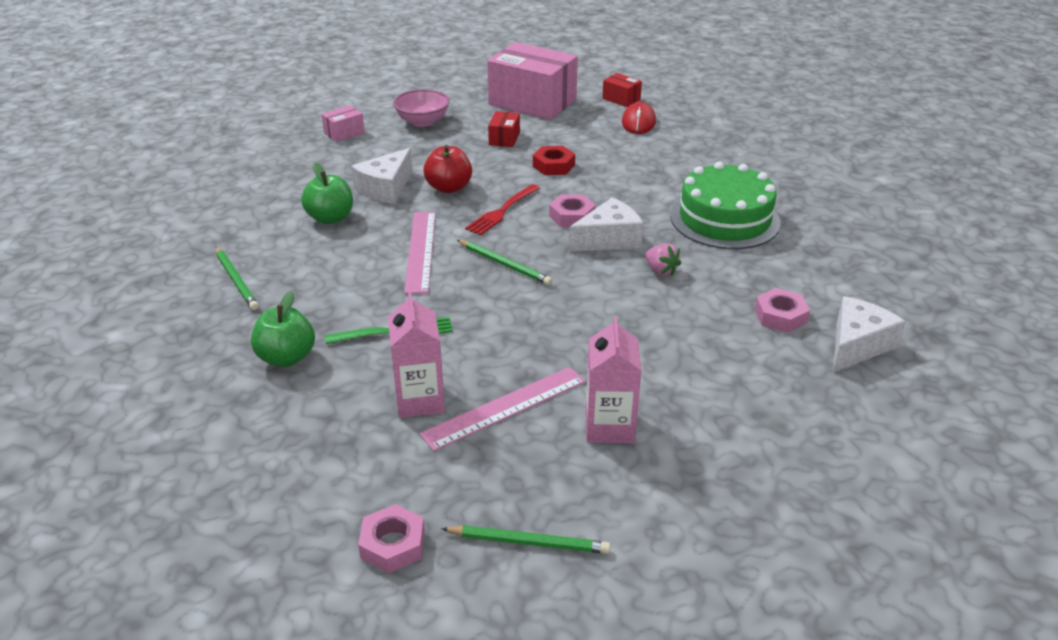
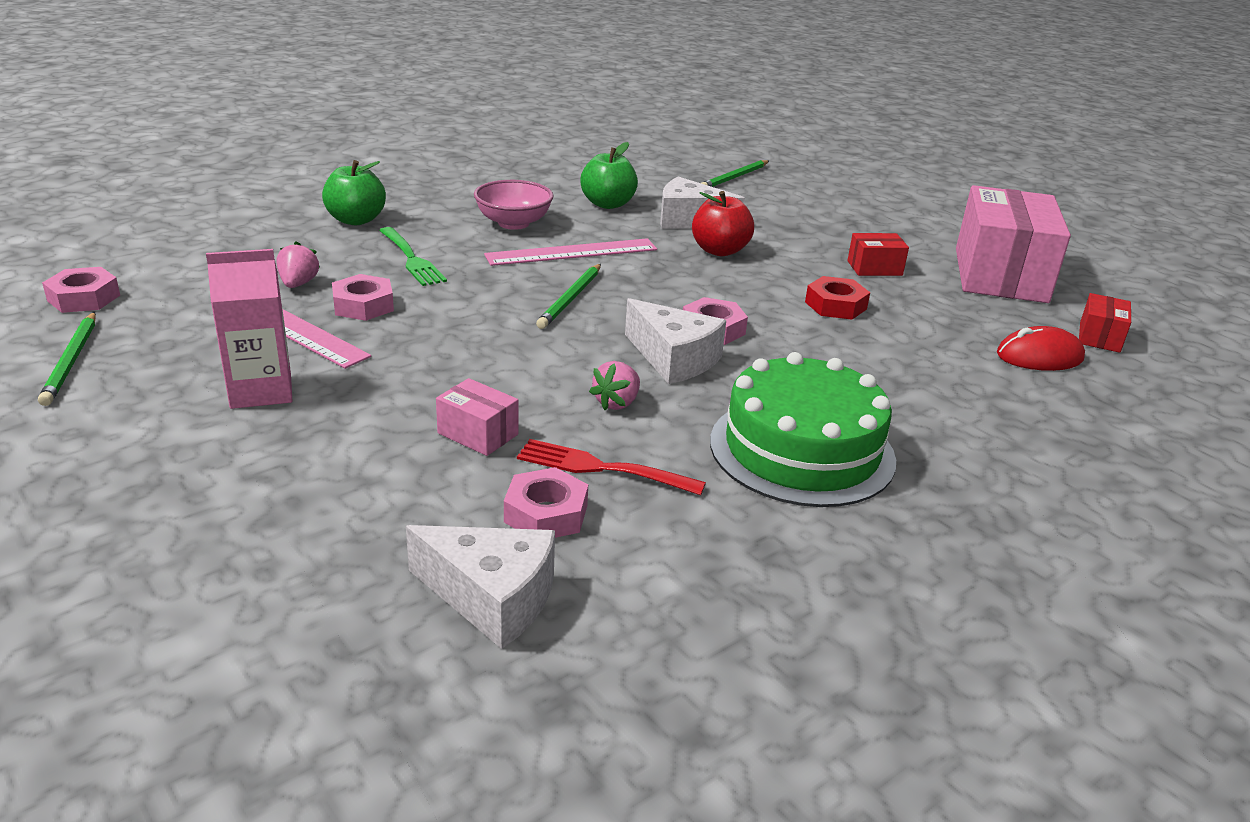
camera: 70 degrees right, 5 degrees down
(236, 280) = (472, 184): green pencil -> green pencil (734, 178)
(344, 133) = (791, 186): pink box -> pink box (478, 434)
(420, 400) = (298, 284): pink carton -> pink strawberry
(422, 121) = (863, 219): pink bowl -> pink bowl (513, 223)
(478, 366) = (363, 305): none -> pink nut
(502, 211) = (691, 285): red fork -> red fork (603, 468)

